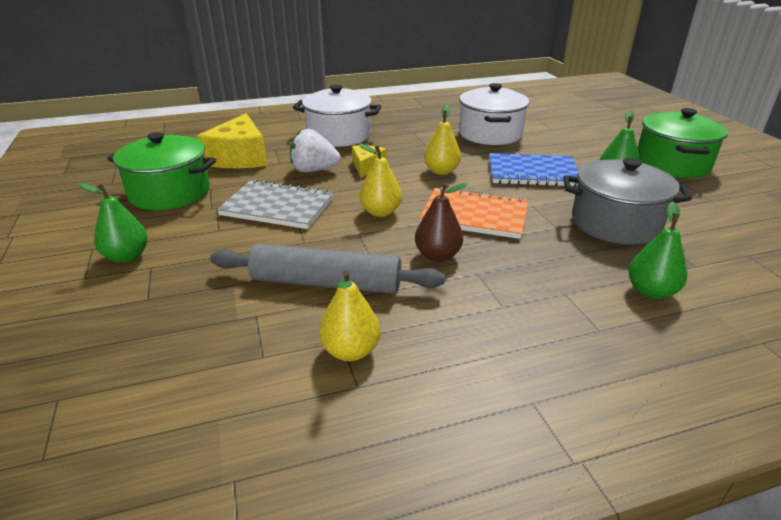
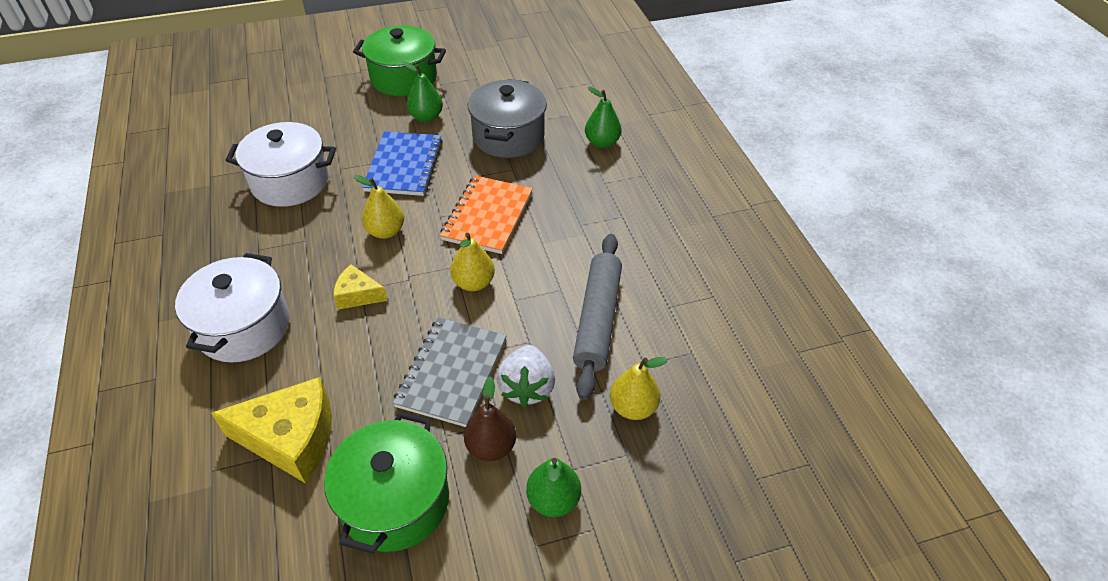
camera: 90 degrees left, 15 degrees up
(314, 170) = (357, 346): white strawberry -> white strawberry (527, 387)
(350, 351) = (680, 300): yellow pear -> yellow pear (633, 407)
(437, 256) = (555, 246): brown pear -> brown pear (491, 446)

